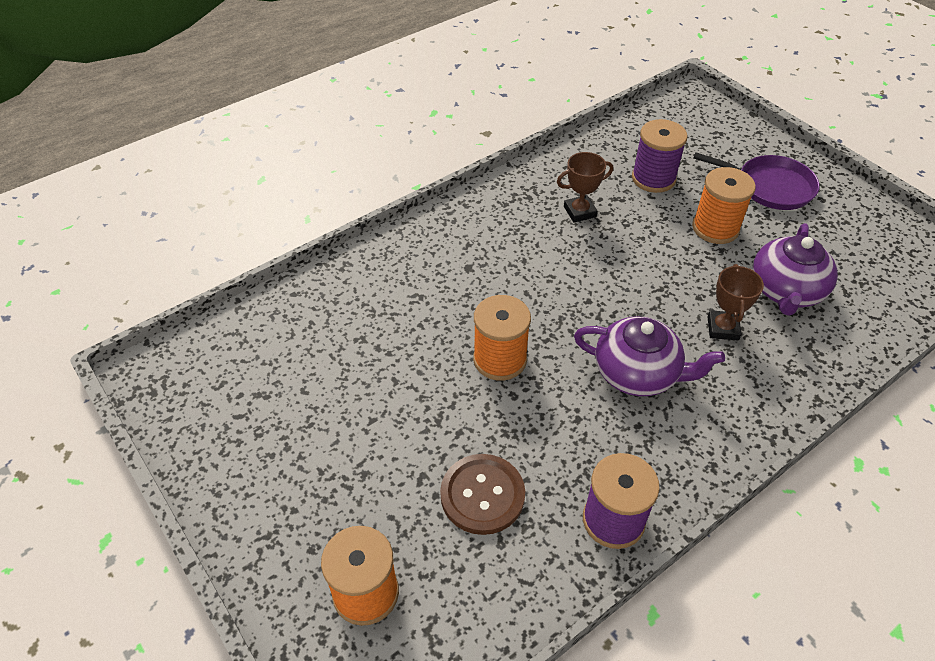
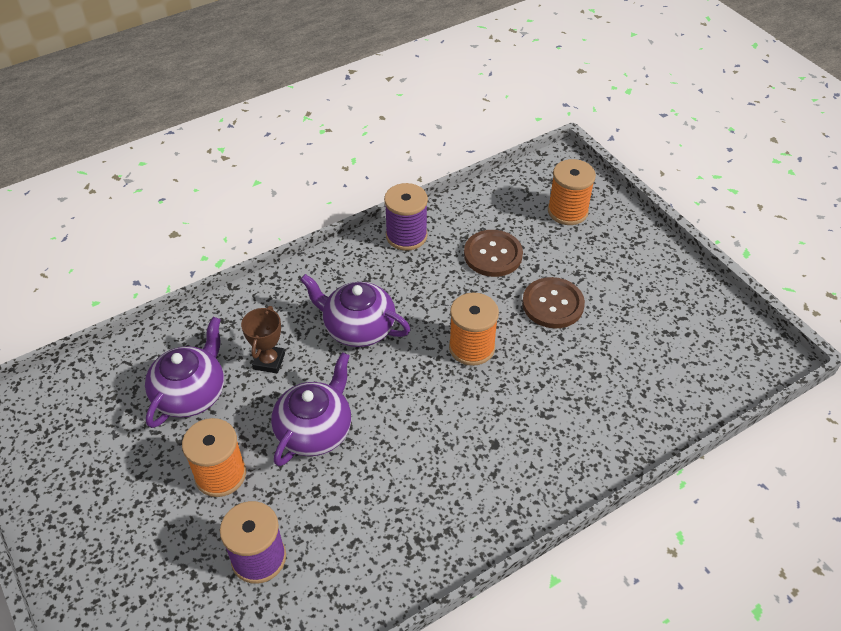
camera: 175 degrees left, 0 degrees up
(401, 422) = (553, 304): none -> brown button
(579, 212) = (363, 510): brown trophy -> none
(645, 267) = (315, 430): none -> purple teapot
(770, 187) = (124, 532): purple pan -> none

